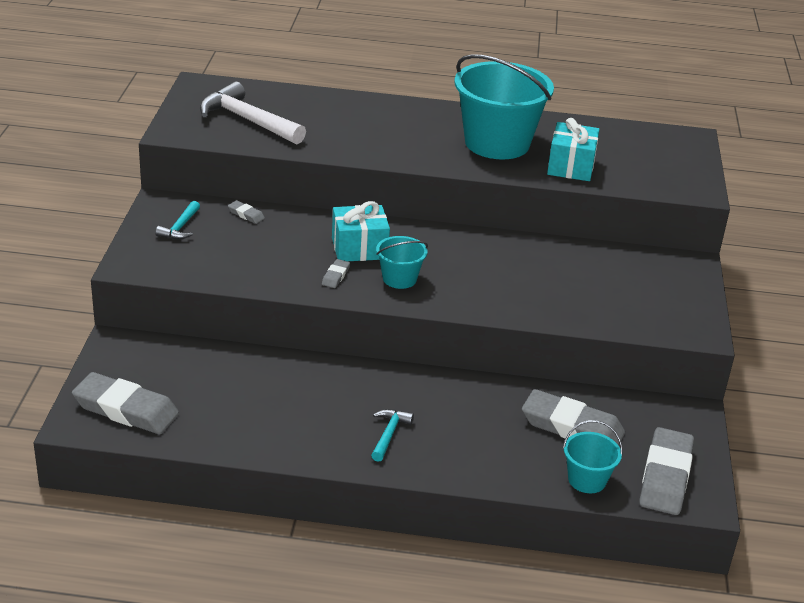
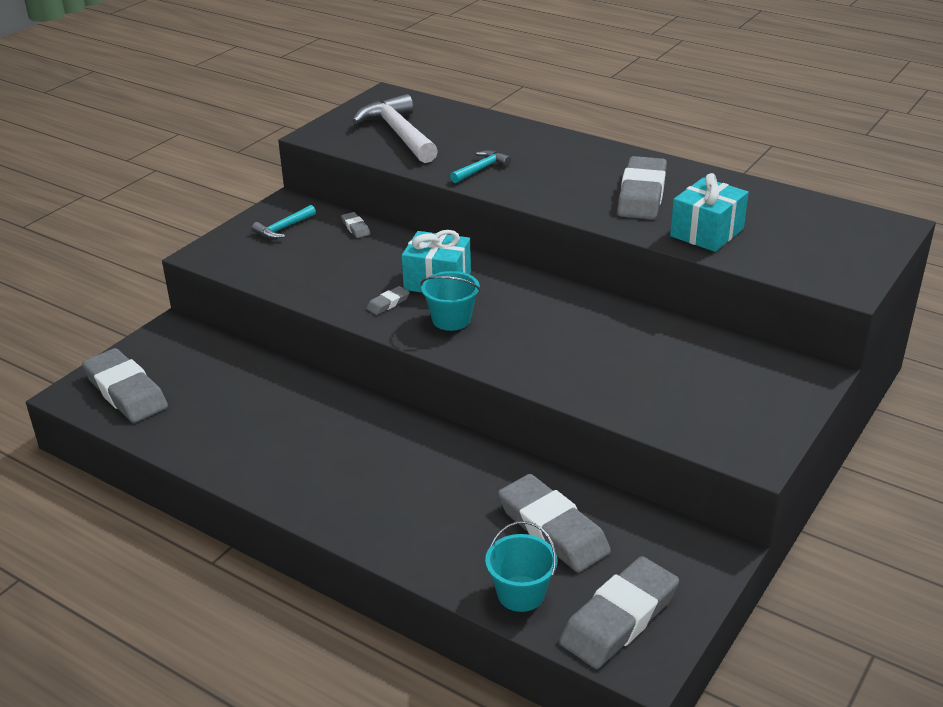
camera: 30 degrees right, 0 degrees up
(389, 434) = (347, 482): turquoise hammer -> turquoise hammer (481, 169)
(497, 143) = (642, 194): turquoise bucket -> grey eraser

